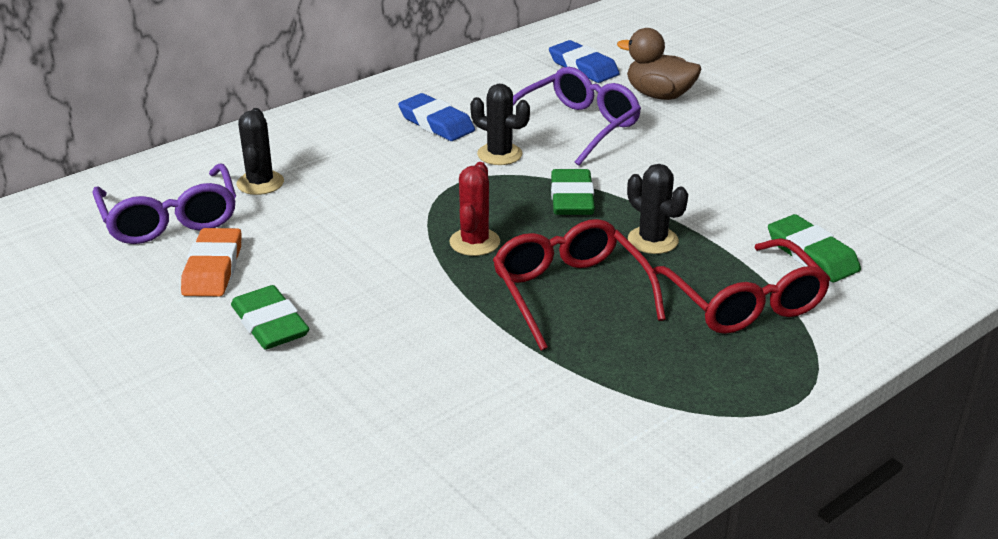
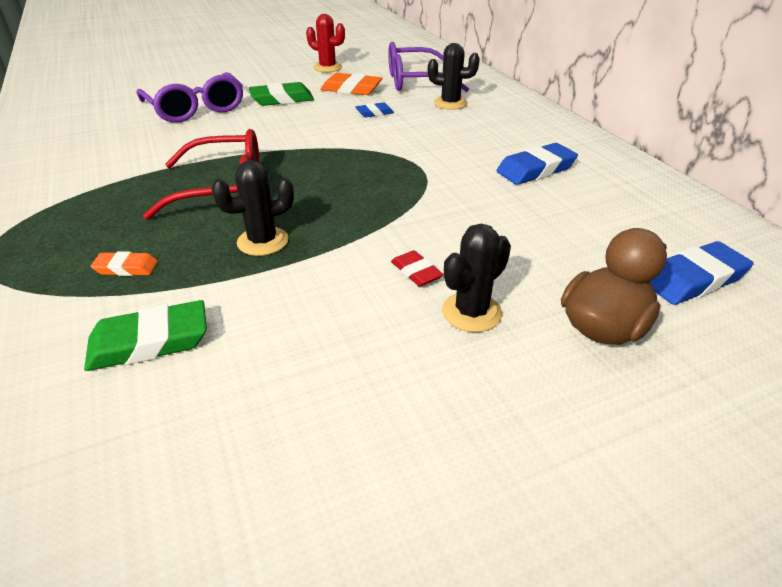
camera: 105 degrees right, 5 degrees up
(309, 233) = (374, 113): none -> blue eraser
(474, 242) = (323, 162): red cactus -> red cactus (327, 67)
(499, 154) = (464, 191): black cactus -> black cactus (471, 312)
(572, 198) = (363, 213): green eraser -> none
(575, 127) = (514, 242): purple glasses -> purple glasses (195, 109)
(646, 162) = (416, 272): none -> red eraser
(743, 301) = (126, 268): red glasses -> orange eraser

